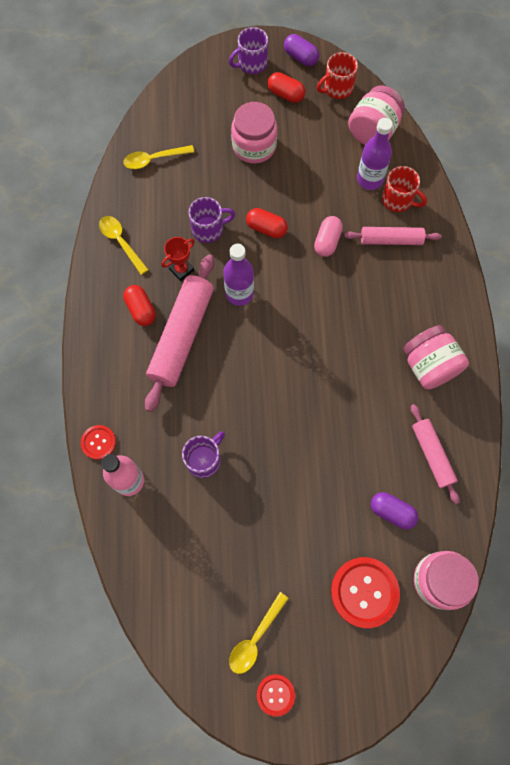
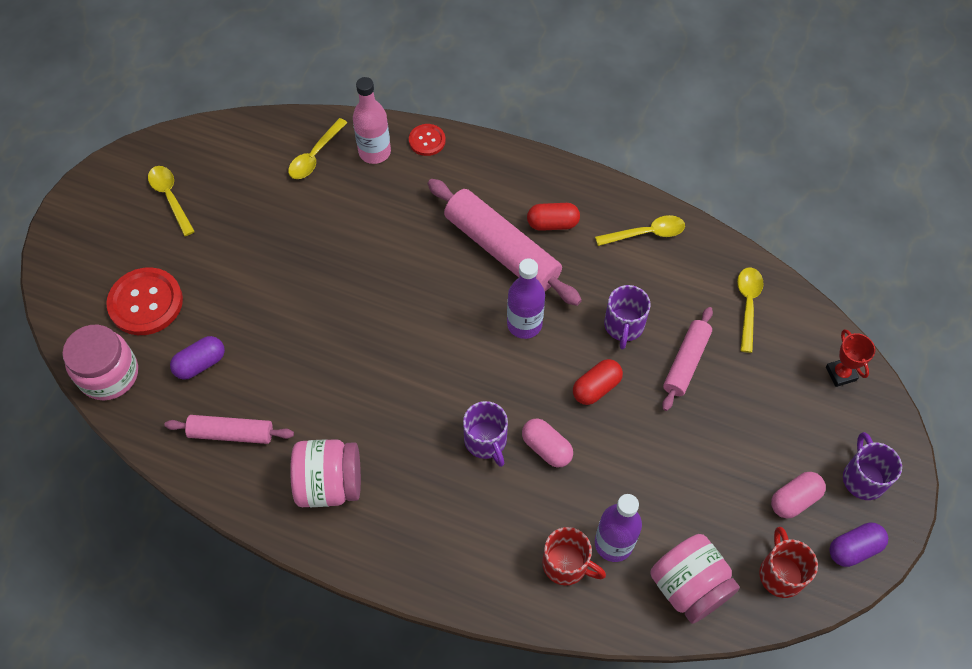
camera: 115 degrees right, 10 degrees down
(154, 531) = (315, 156): none -> yellow spoon
(181, 270) = (583, 279): red trophy -> red trophy (841, 373)
(204, 459) = (357, 220): purple mug -> purple mug (486, 441)
(254, 146) = (723, 424): pink jar -> none
(275, 694) = (115, 194): red button -> none
(286, 94) = (794, 499): red capsule -> pink capsule
(391, 240) = (513, 525): pink rolling pin -> pink rolling pin (686, 362)
(398, 200) = (566, 564): red mug -> red mug turned 120 degrees counterclockwise

